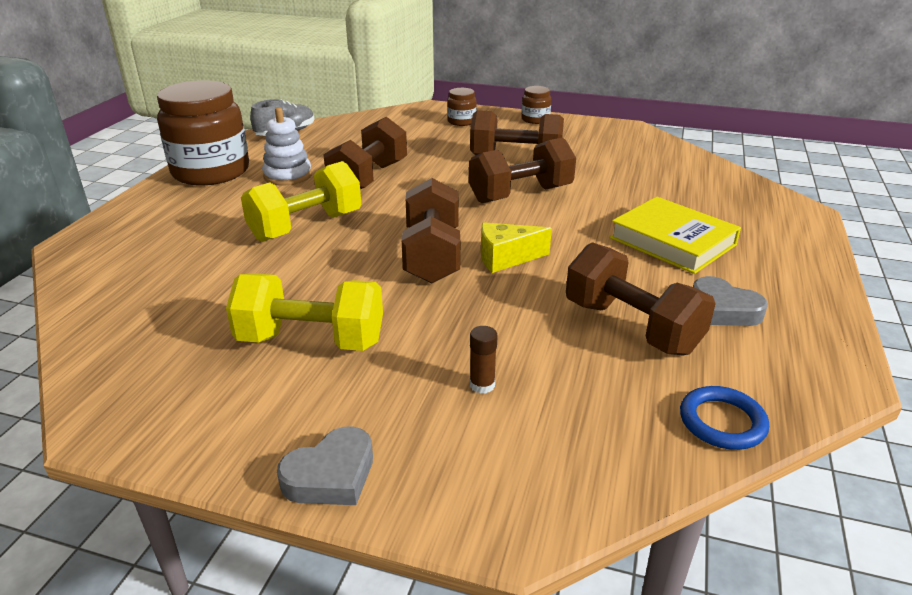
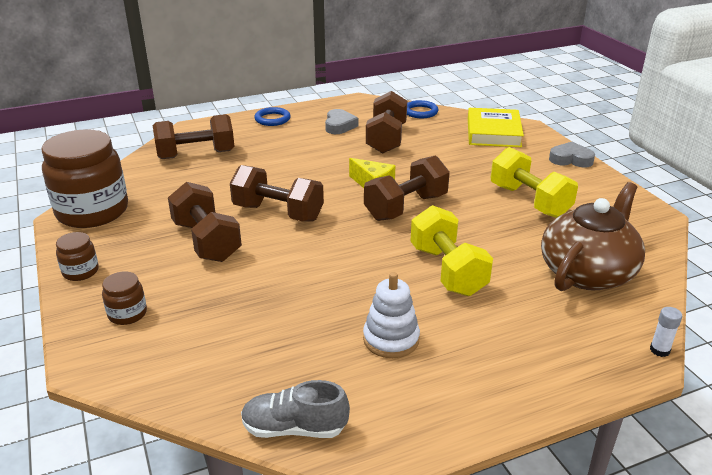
camera: 130 degrees left, 0 degrees up
(58, 258) = (659, 350): none -> white glue stick
(166, 289) = (587, 272): none -> brown teapot
(211, 172) = (451, 398): brown jar -> brown jar (92, 211)
(306, 226) = (448, 270): yellow dumbbell -> yellow dumbbell turned 60 degrees clockwise
(368, 178) = (336, 291): brown dumbbell -> brown dumbbell (196, 155)
(482, 385) = (479, 153): brown glue stick -> none
(672, 241) = (283, 150): yellow book -> yellow book (493, 132)
(796, 268) = (272, 119): none -> blue ring

